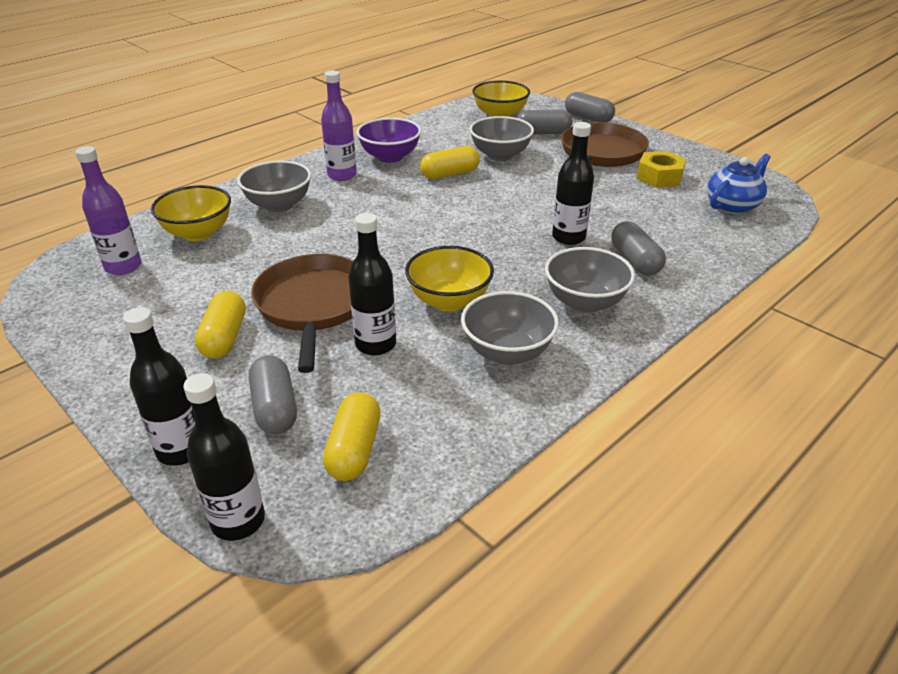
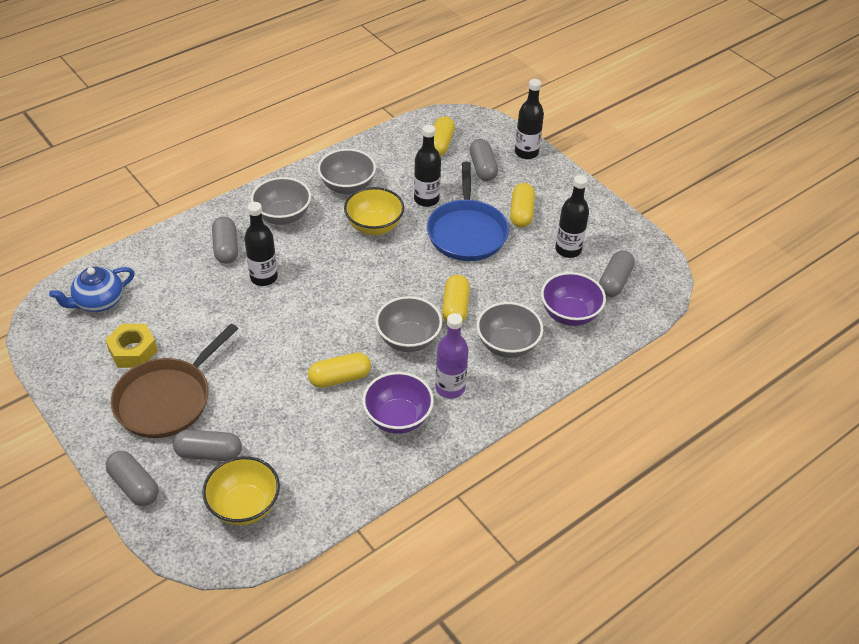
camera: 175 degrees left, 10 degrees up
(123, 267) = (615, 281): purple bottle -> grey capsule
(198, 233) = (569, 314): yellow bowl -> purple bowl
(238, 521) = (491, 122): black bottle -> black bottle (568, 250)
(313, 305) = (467, 232): brown pan -> blue pan
(334, 228) = (455, 308): none -> yellow capsule
(500, 155) = (277, 408): grey bowl -> grey bowl (408, 339)

